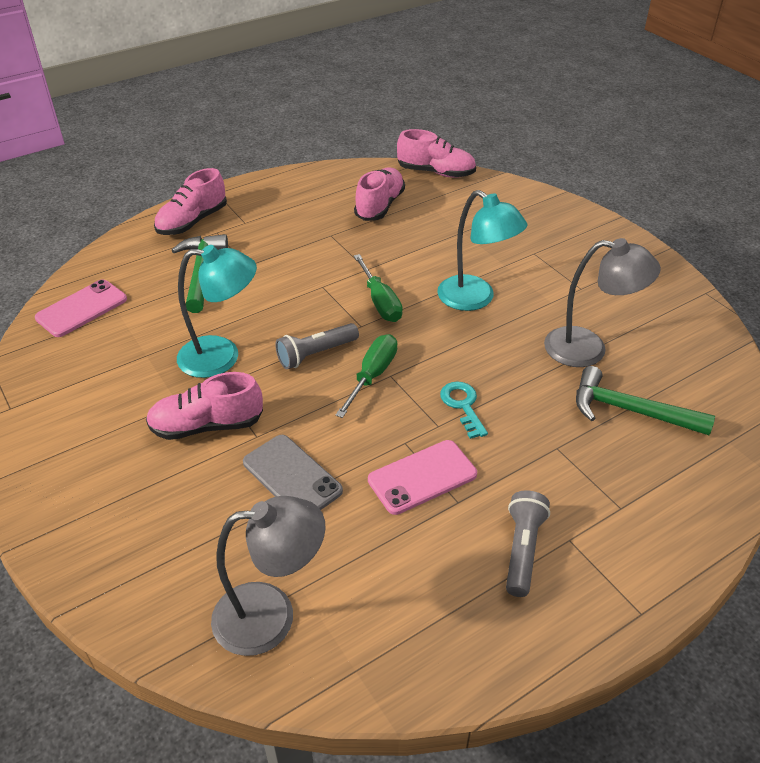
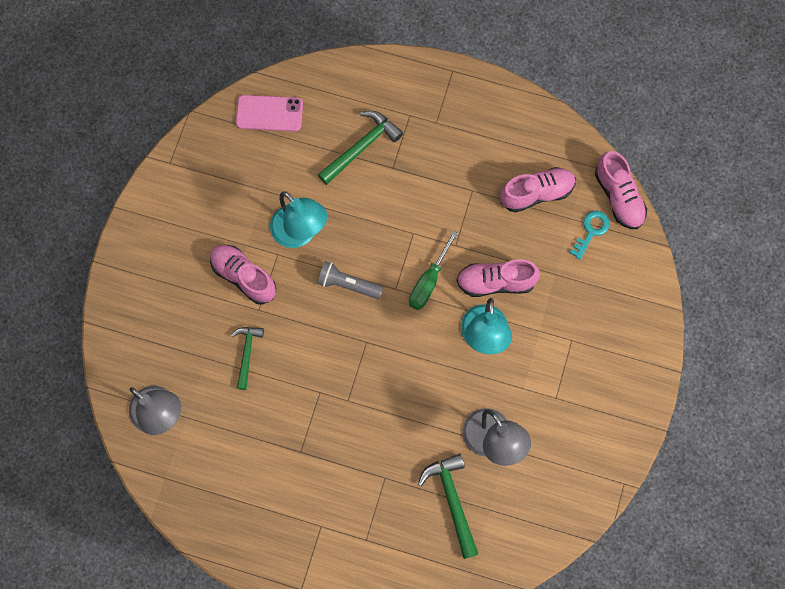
camera: 50 degrees right, 30 degrees up
(192, 222) = (406, 89): pink shoe -> pink shoe (496, 282)
(292, 477) = (247, 353): grey phone -> green hammer
(373, 375) = (358, 332): green screwdriver -> none
(422, 477) = (302, 420): pink phone -> none
(462, 405) = (375, 402): turquoise key -> turquoise key (591, 231)
(522, 549) = (295, 506): grey flashlight -> none

